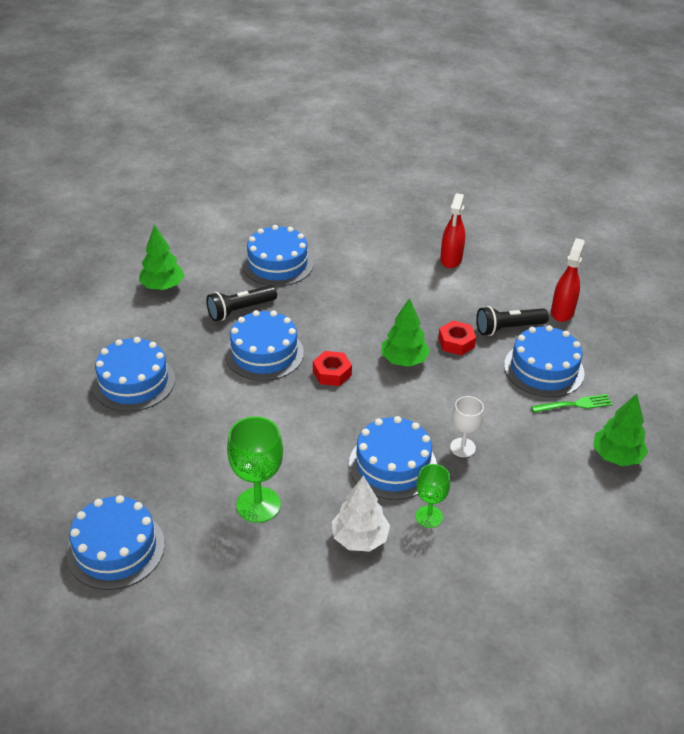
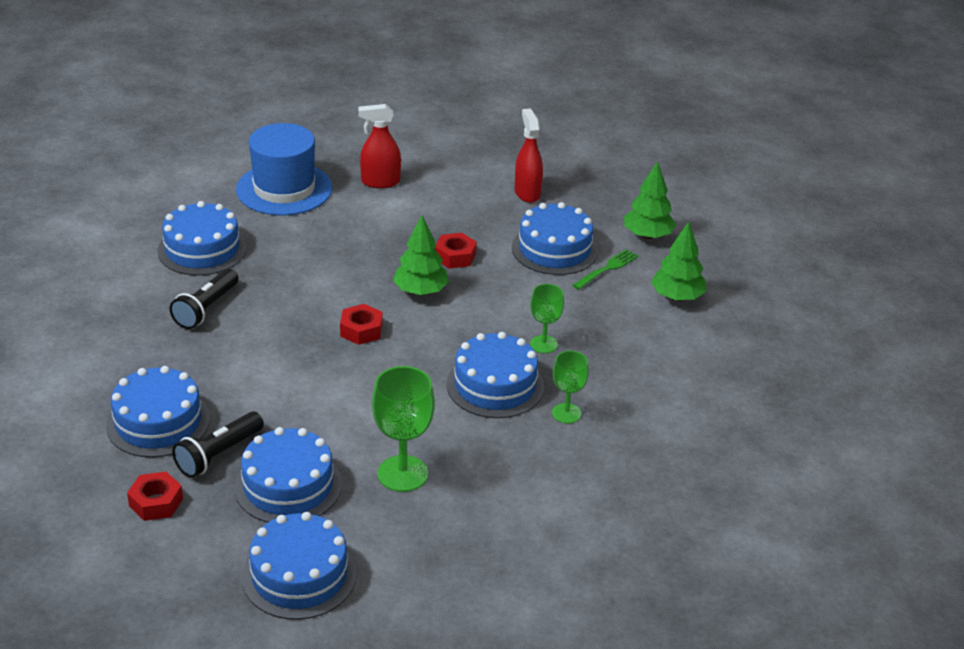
camera: 35 degrees left, 5 degrees down
(78, 442) = (156, 502): none -> red nut
(162, 286) = (92, 318): green tree -> green tree (647, 235)
(264, 353) = (273, 339): blue cake -> blue cake (288, 486)
(359, 538) = (523, 458): white tree -> none
(375, 239) = (284, 189): none -> blue hat
(451, 259) = (380, 182): red spray bottle -> red spray bottle turned 105 degrees clockwise
(462, 447) = (543, 344): white goblet -> green goblet
(508, 328) = (491, 225): black flashlight -> black flashlight (218, 454)

